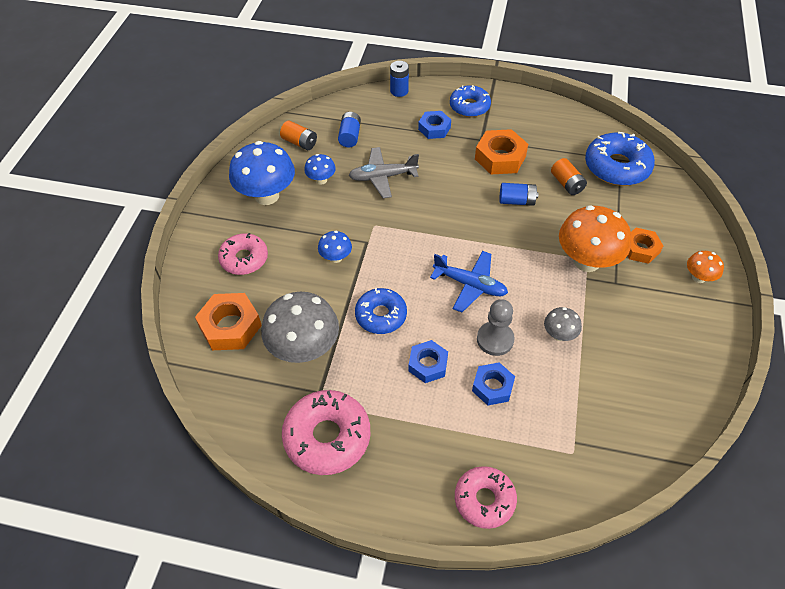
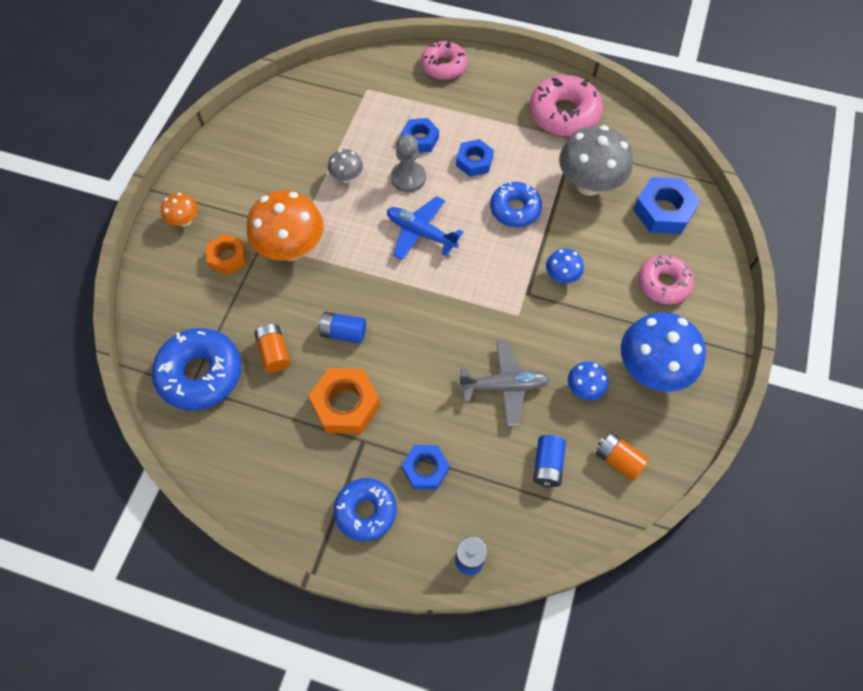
camera: 175 degrees left, 10 degrees up
(230, 326) = (663, 211): orange nut -> blue nut

